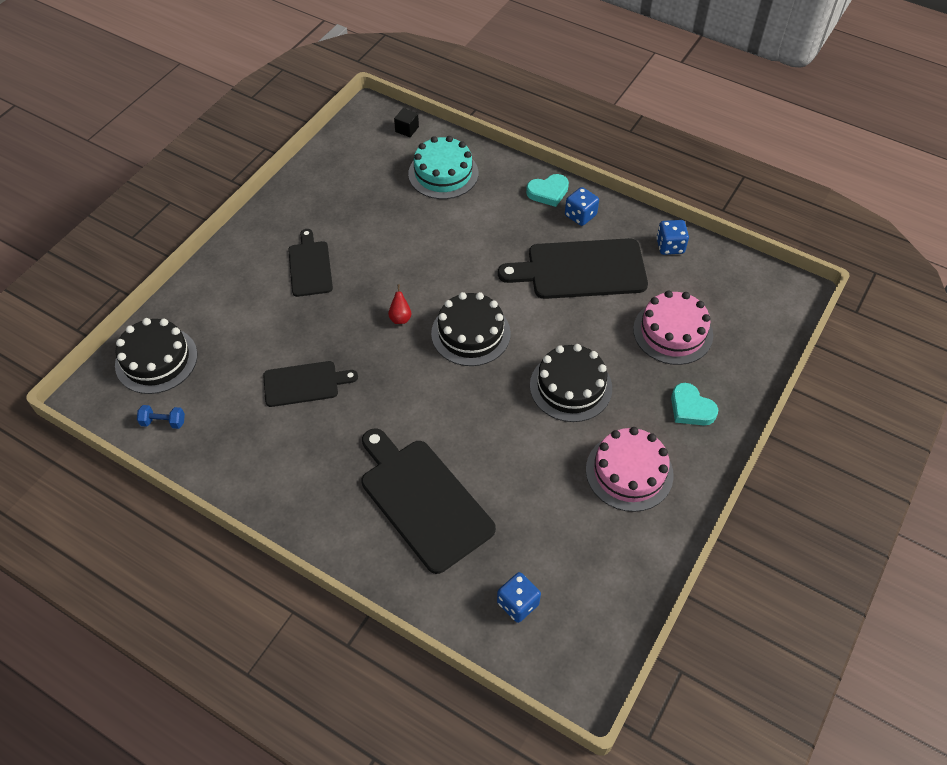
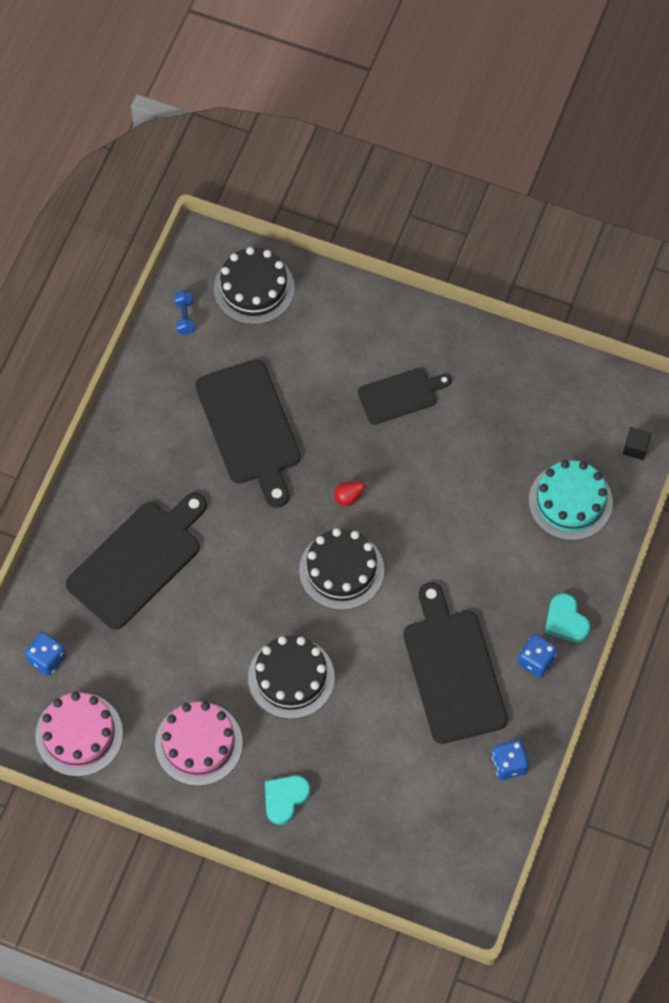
camera: 80 degrees right, 10 degrees up
(304, 383) = (250, 427): black cutting board -> black cutting board, size x1.70
(673, 332) = (382, 775): pink cake -> pink cake (79, 734)

